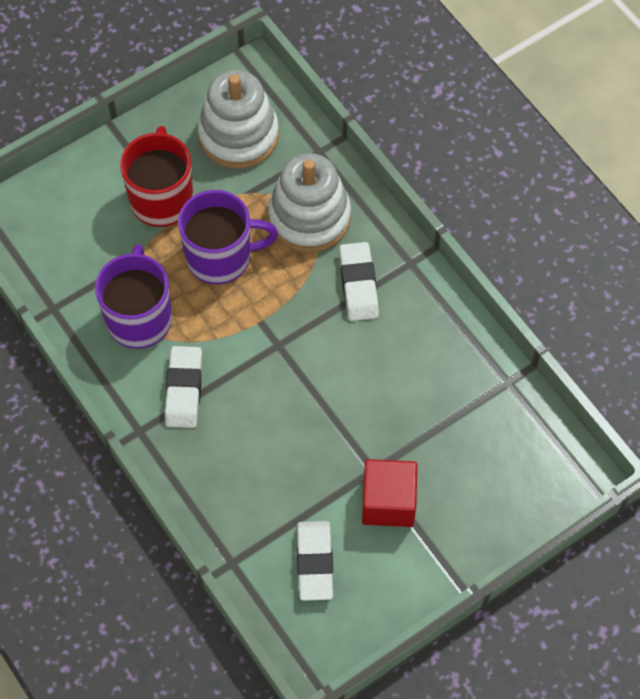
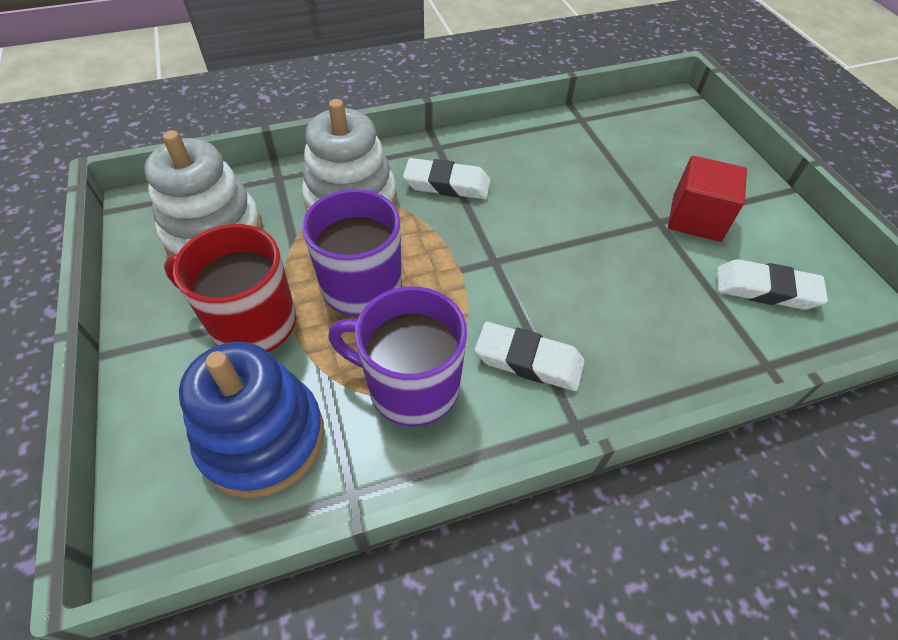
camera: 75 degrees left, 10 degrees down
(76, 244) = (262, 438): none -> blue stacking toy

